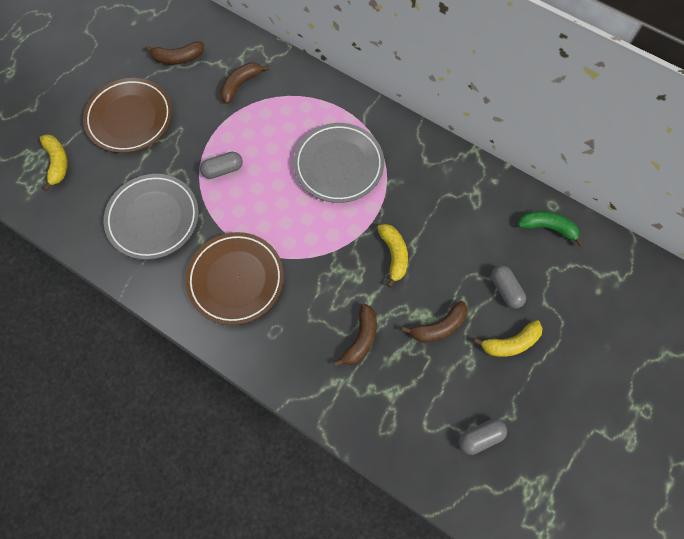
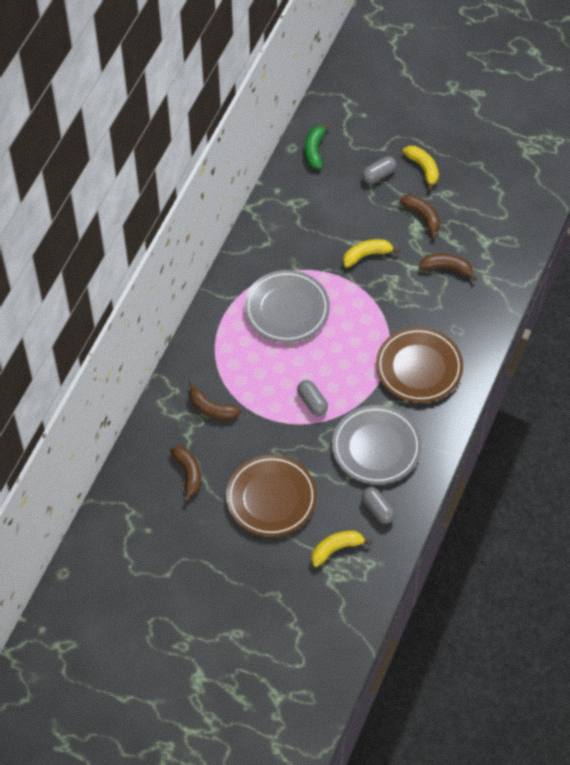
camera: 100 degrees left, 10 degrees down
(480, 437) = (502, 182): grey capsule -> grey capsule (378, 509)

